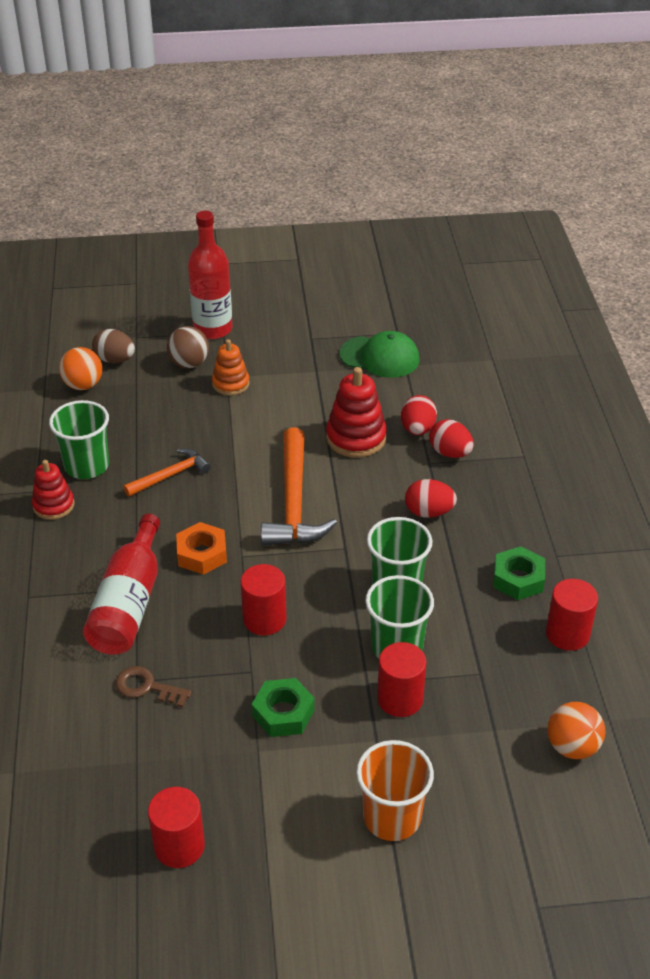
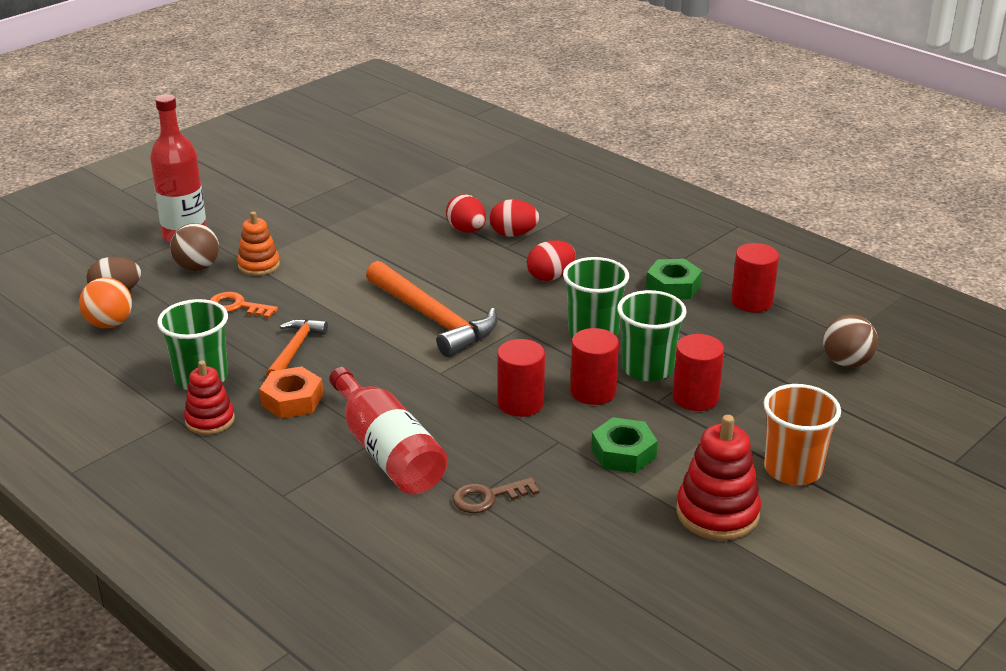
camera: 40 degrees left, 10 degrees down
(176, 414) = (237, 306): none -> orange key
(179, 846) = (669, 581): red cylinder -> red cylinder (593, 392)
(202, 554) = (404, 388): orange nut -> orange nut (292, 400)
(356, 438) = (424, 256): red stacking toy -> red stacking toy (717, 513)
(380, 357) = (368, 197): green cap -> none
(572, 747) = (846, 362): orange ball -> brown ball

